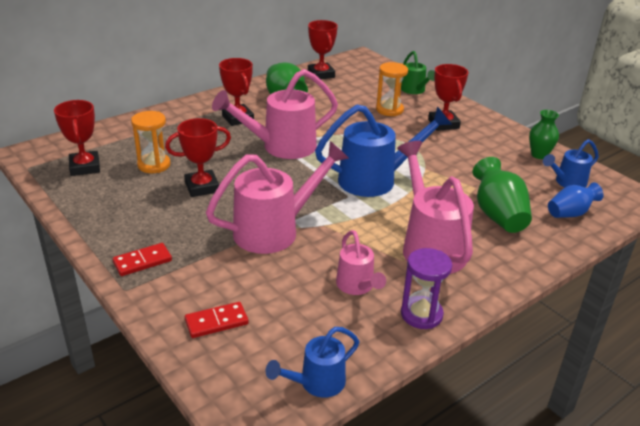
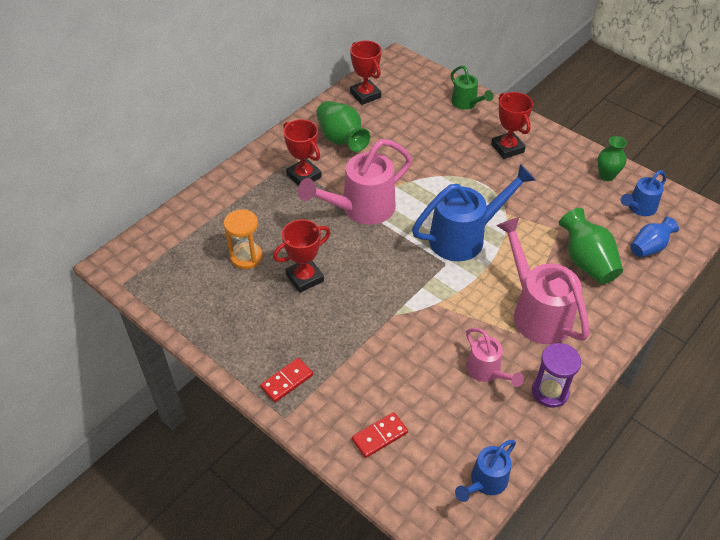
camera: 10 degrees left, 15 degrees up
(85, 167) = (179, 272): red trophy -> none
(274, 230) = (392, 320): pink watering can -> none
(389, 110) = (450, 137): orange hourglass -> none

